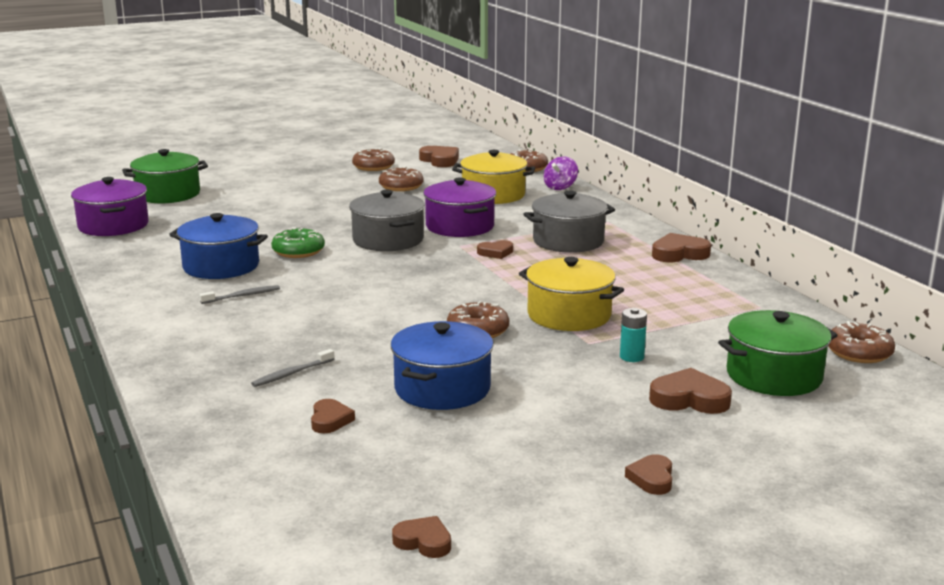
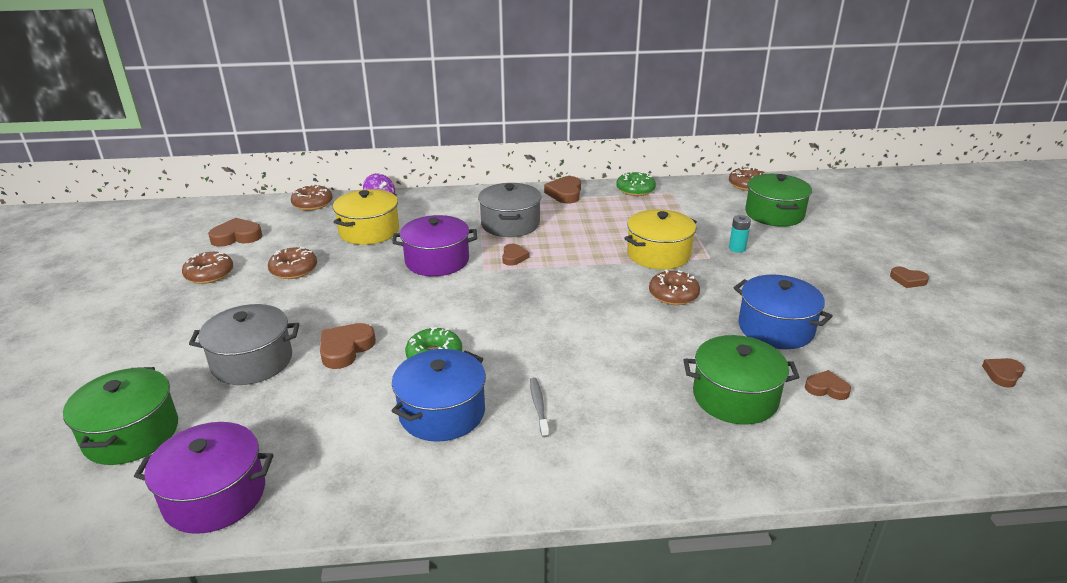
camera: 70 degrees left, 10 degrees up
(292, 374) = (735, 397): grey toothbrush -> green pot
(388, 240) = (442, 301): grey pot -> grey pot (252, 361)
(689, 399) = (803, 245): brown heart -> brown heart (345, 349)
(740, 287) = (635, 190): none -> green donut

